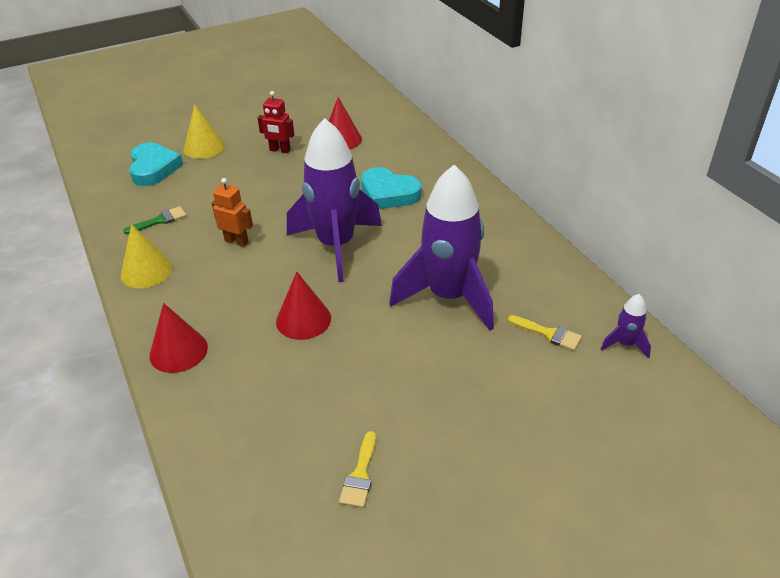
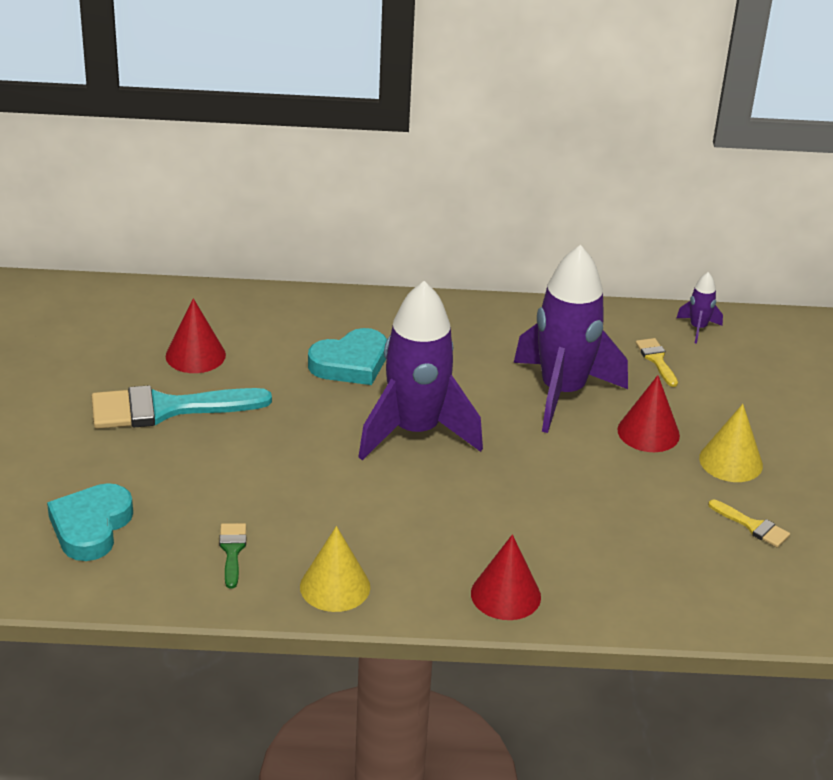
camera: 65 degrees left, 5 degrees down
(153, 168) = (91, 527): turquoise heart -> turquoise heart turned 90 degrees counterclockwise
(204, 147) = (84, 468): yellow cone -> yellow cone (731, 461)
(237, 241) = (339, 500): orange robot -> none
(280, 150) = (166, 409): red robot -> turquoise brush
(303, 319) = (523, 494): red cone -> red cone (648, 432)
(549, 334) = (656, 360): yellow brush -> yellow brush turned 75 degrees counterclockwise

